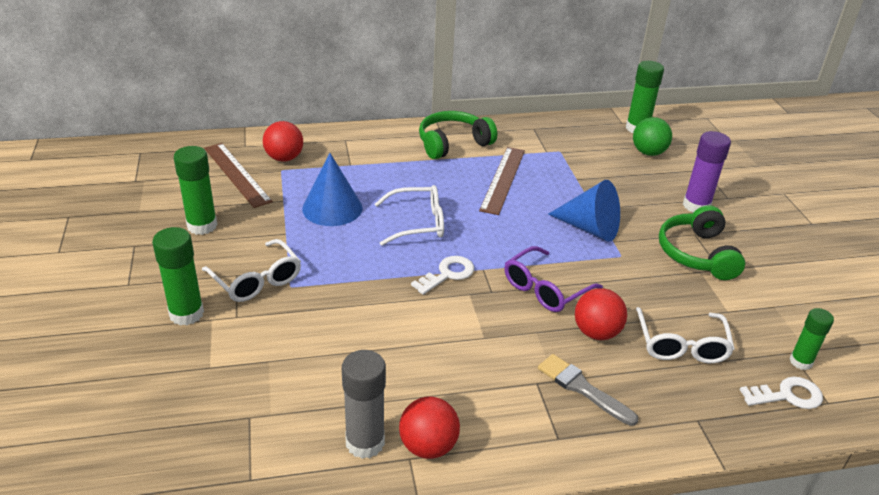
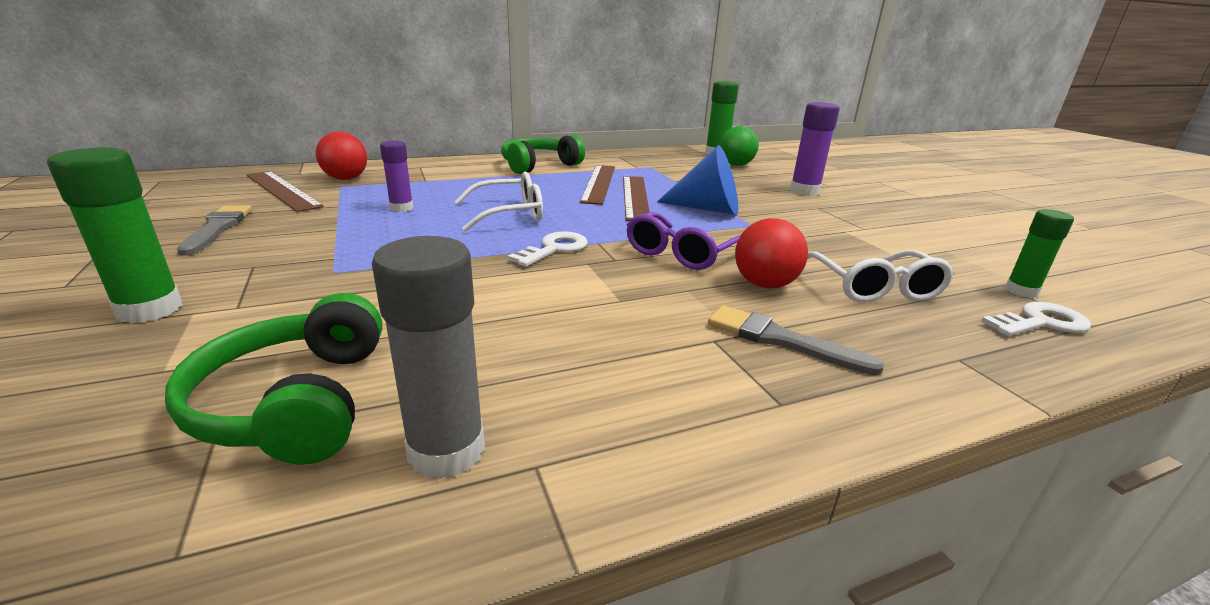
camera: 10 degrees left, 10 degrees down
(202, 226) = (217, 228): green glue stick -> grey brush
(257, 280) = (283, 269): white glasses -> none
(332, 208) = (401, 208): blue cone -> purple glue stick
(428, 446) = (567, 442): red ball -> none
(530, 205) = (635, 197): none -> brown ruler
(697, 254) = (831, 220): green headphones -> green headphones (295, 402)

